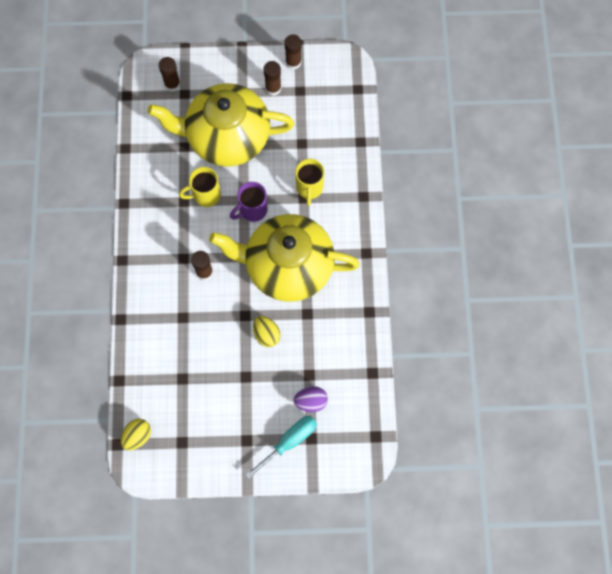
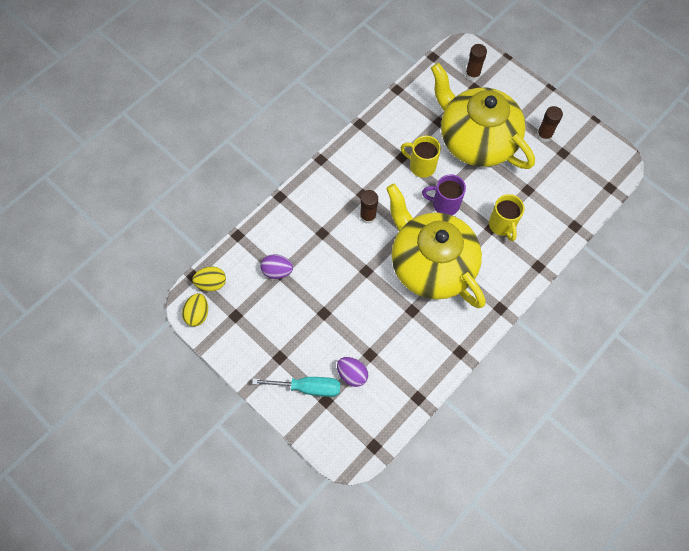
camera: 45 degrees right, 5 degrees down
(179, 379) = (277, 271): none -> purple egg
(266, 334) = (368, 298): yellow egg -> yellow egg (197, 314)
(293, 62) = (577, 129): brown glue stick -> none
(309, 188) = (502, 225): yellow mug -> yellow mug turned 60 degrees counterclockwise

